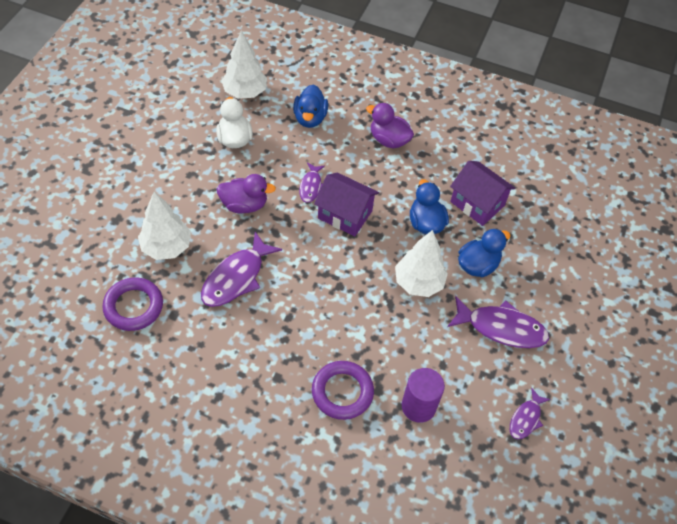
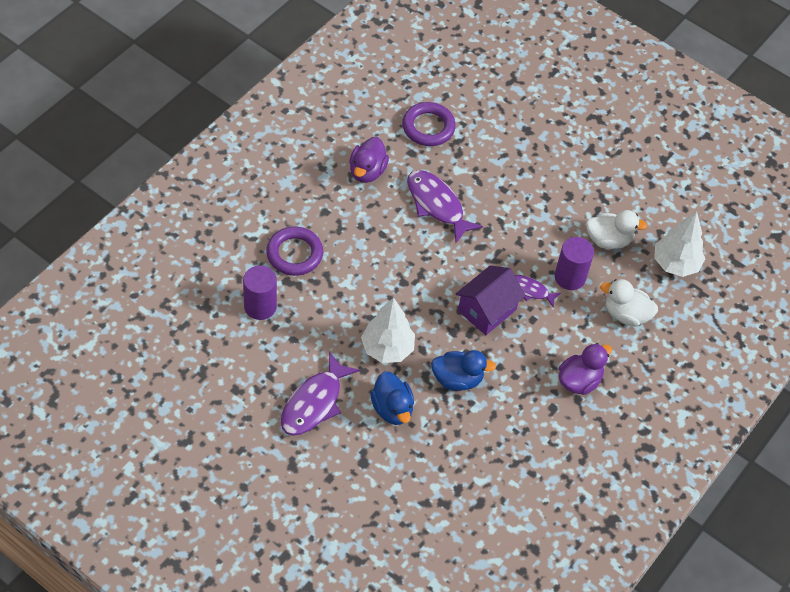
camera: 105 degrees right, 0 degrees up
(166, 247) = (485, 160): white tree -> none
(244, 205) = (520, 229): purple duck -> purple duck (367, 171)
(285, 161) = (570, 277): none -> purple cylinder
(310, 118) = (626, 314): blue duck -> white duck
(477, 203) = (470, 437): purple house -> none
(526, 418) = (217, 387): purple fish -> none

